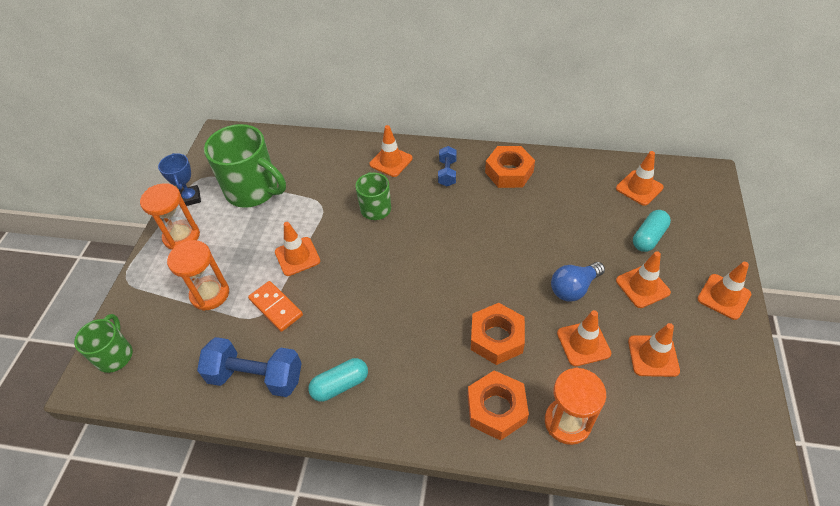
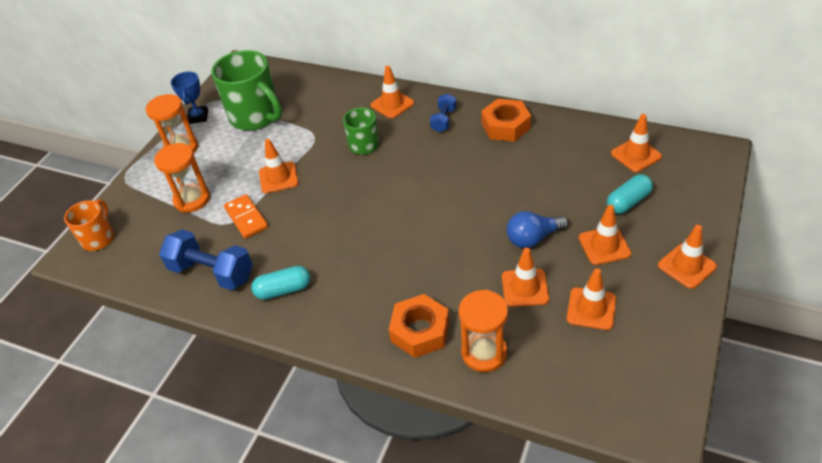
camera: 15 degrees right, 5 degrees down
(115, 355) = (98, 238): green mug -> orange mug
(496, 338) = (441, 271): orange nut -> none

